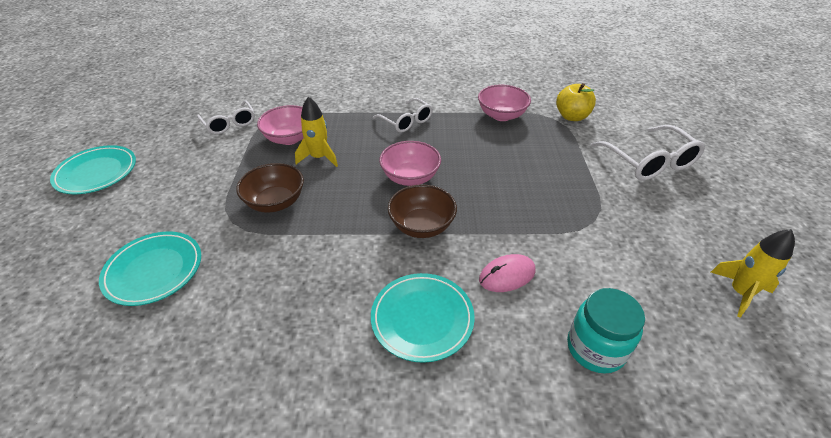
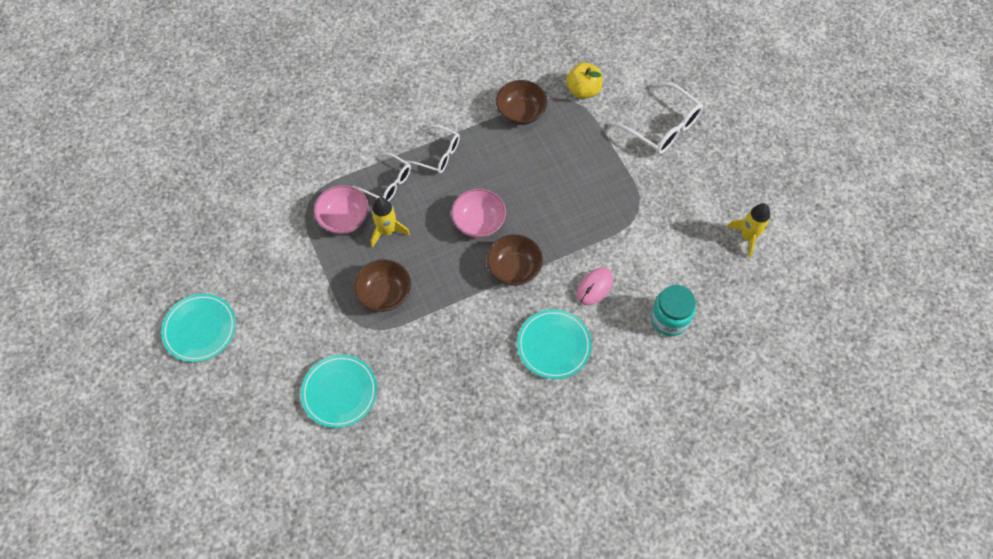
camera: 25 degrees left, 20 degrees up
(229, 123) = (272, 223): white glasses -> white glasses (387, 183)
(501, 115) = (520, 112): pink bowl -> brown bowl

